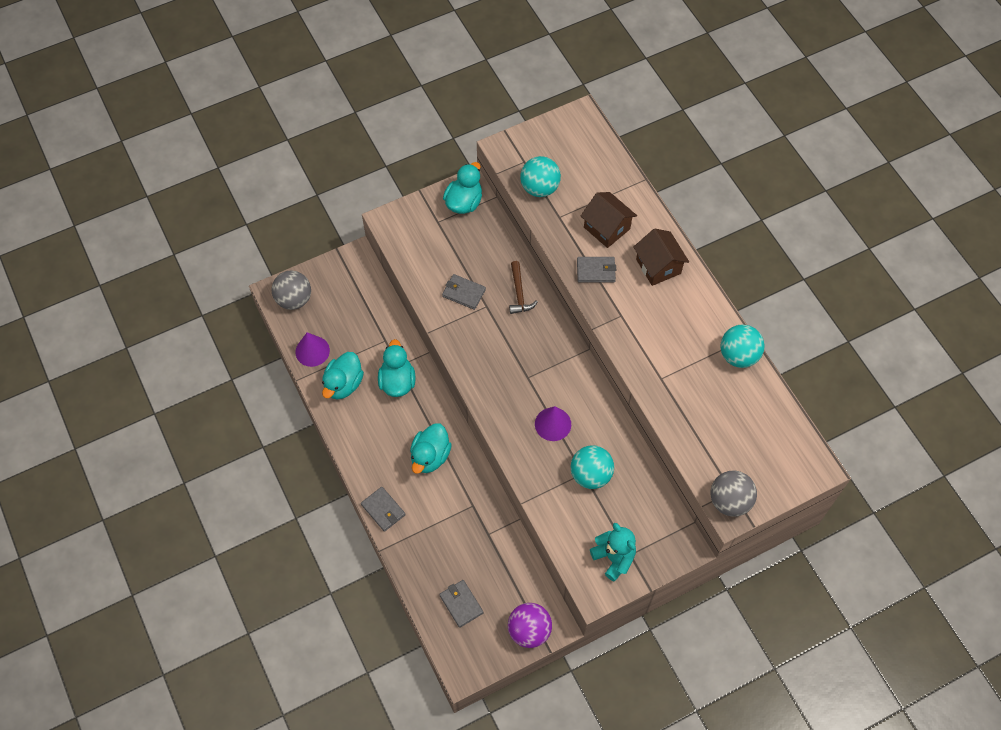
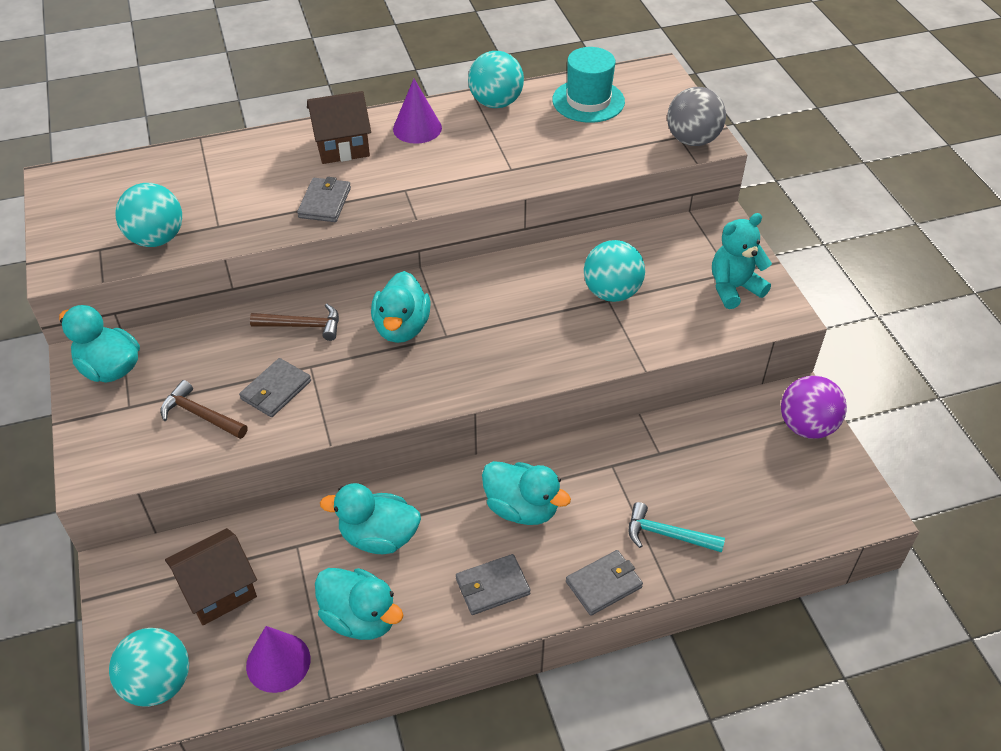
camera: 80 degrees left, 15 degrees down
(294, 299) = (158, 683): grey ball -> turquoise ball
(424, 544) = (667, 535): none -> turquoise hammer
(437, 260) = (201, 415): none -> brown hammer
(461, 604) = (766, 500): grey wallet -> grey wallet (492, 586)
(529, 350) = (402, 328): none -> turquoise duck
(553, 424) = (527, 319): purple cone -> purple cone (417, 128)
(606, 228) = (260, 183): brown house -> brown house (218, 590)
(760, 420) = (588, 101): none -> turquoise hat

